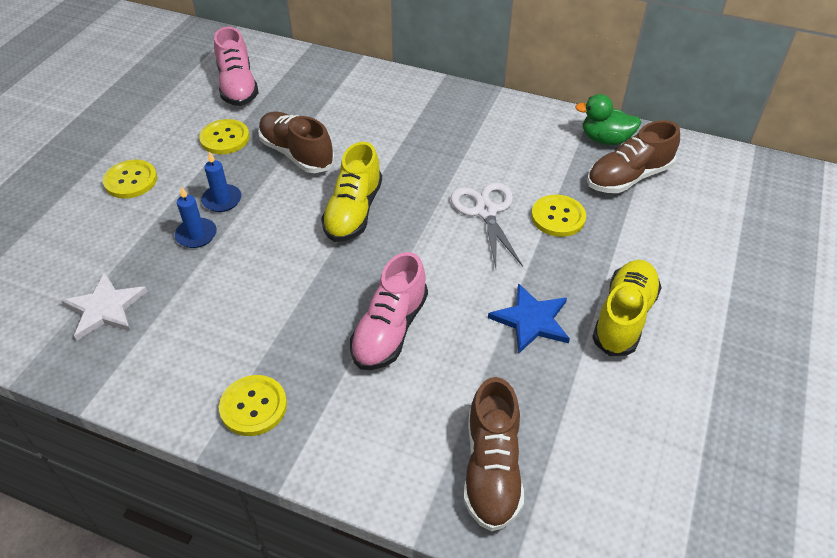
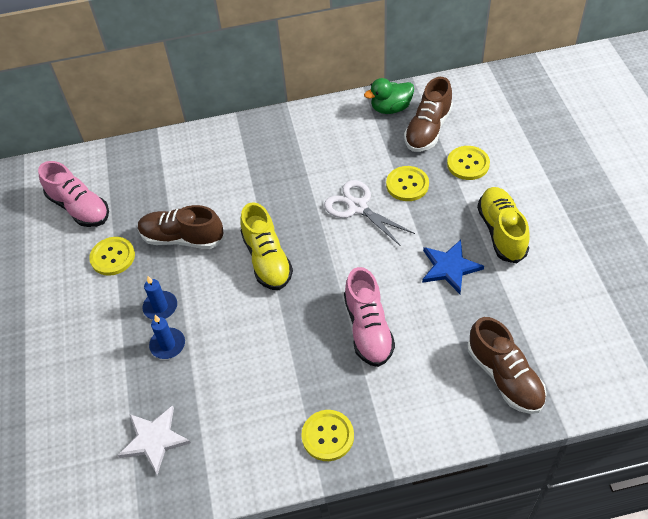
camera: 30 degrees left, 5 degrees up
(131, 180) = (70, 334): yellow button -> yellow button (468, 164)

